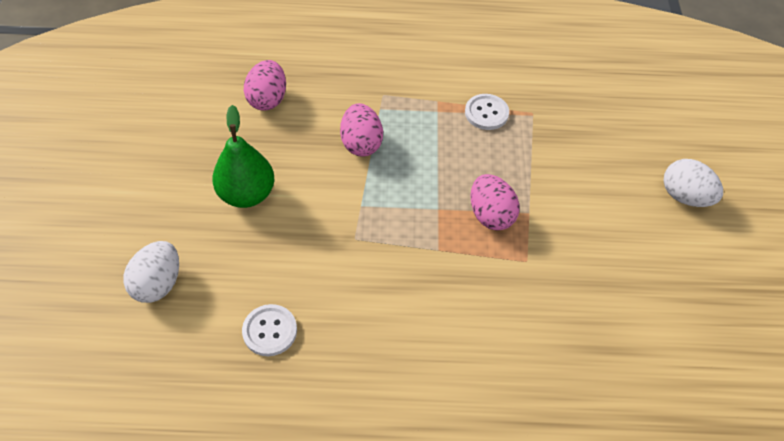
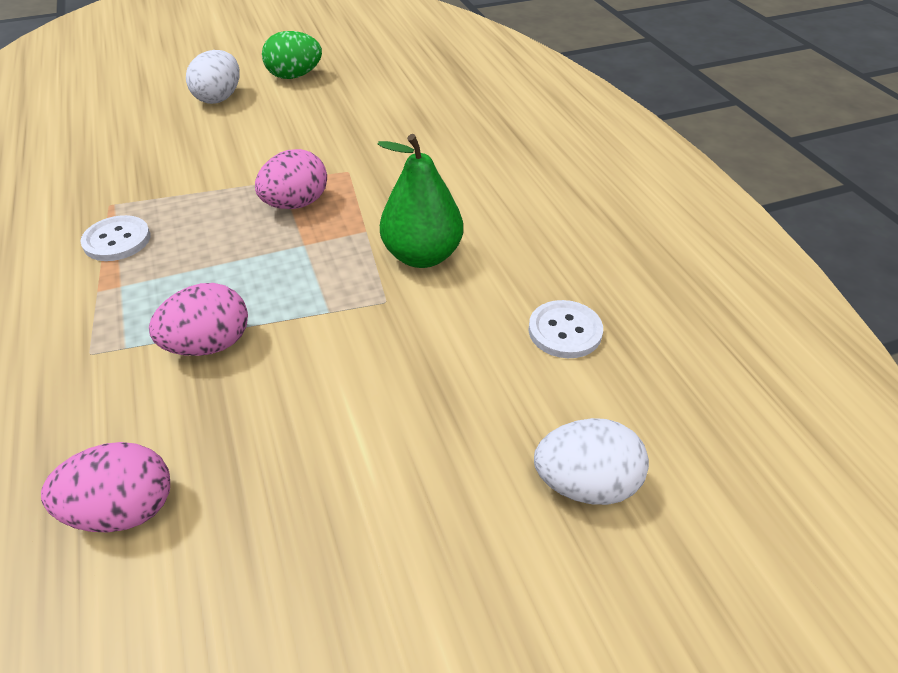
camera: 110 degrees left, 10 degrees down
(247, 194) = (364, 445): green pear -> green pear (422, 256)
(720, 263) = (294, 76): none -> green egg

